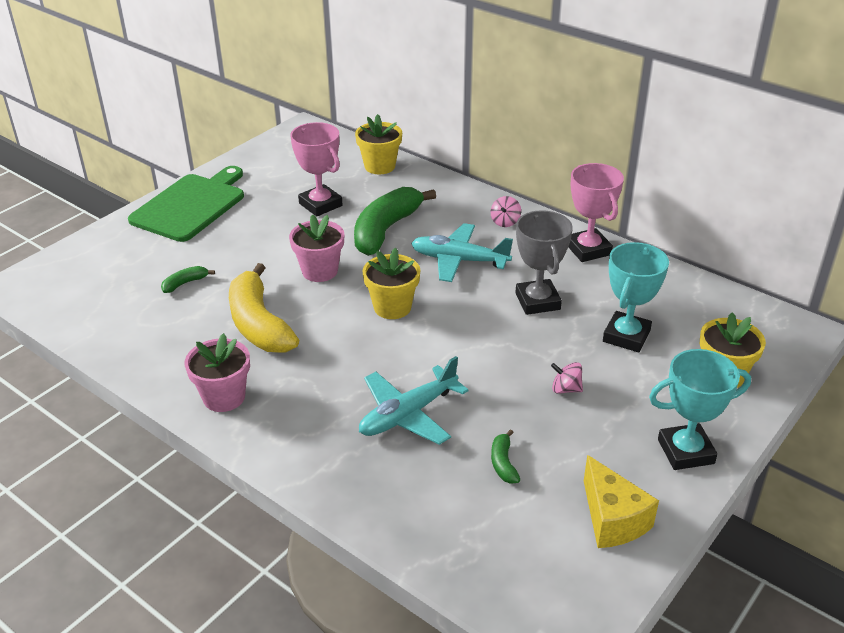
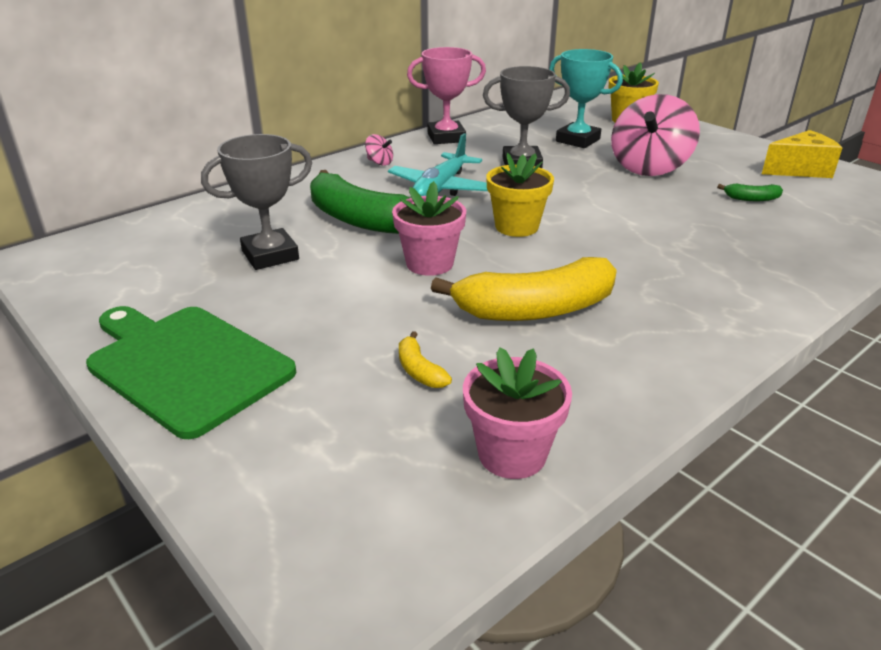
camera: 80 degrees left, 5 degrees down
(185, 283) = (419, 370): green banana -> yellow banana
(224, 397) = (687, 338): pink flower pot -> pink flower pot (512, 454)
(320, 204) = (270, 255): pink trophy -> grey trophy
(380, 166) = (206, 213): yellow flower pot -> none
(408, 414) = (696, 232): turquoise plane -> none
(566, 389) = (649, 167): pink spinning top -> pink spinning top, size x2.44
(685, 451) = (716, 141): turquoise trophy -> none

